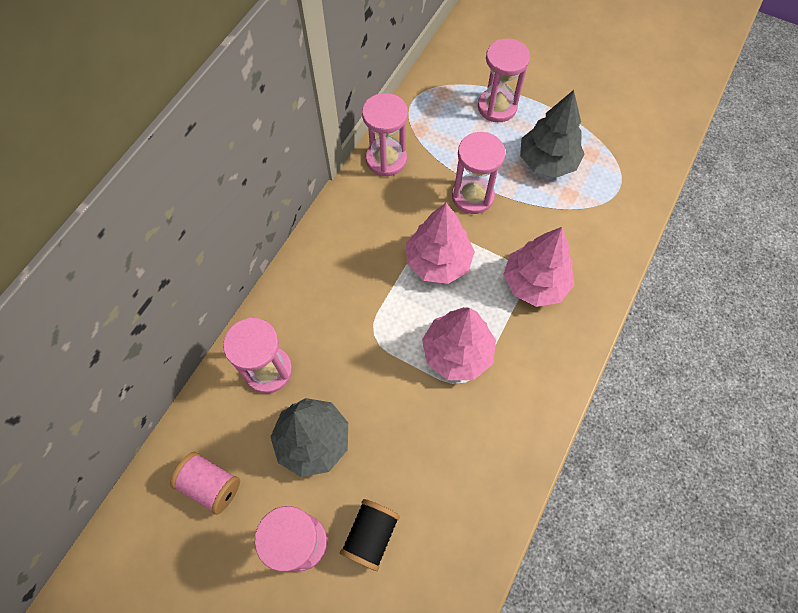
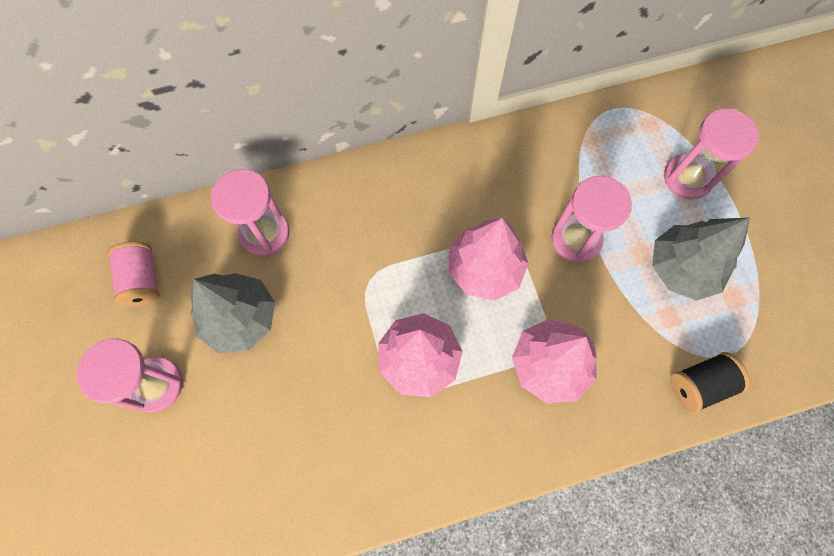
camera: 45 degrees right, 5 degrees up
(371, 535) = (206, 432): black spool -> black spool (699, 385)
(386, 159) = (533, 142): pink hourglass -> none

